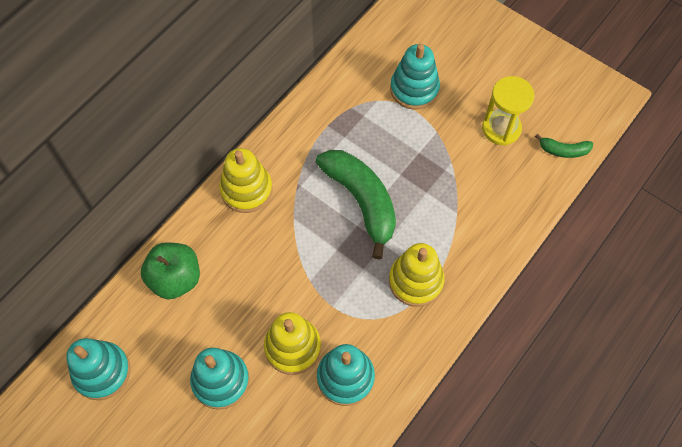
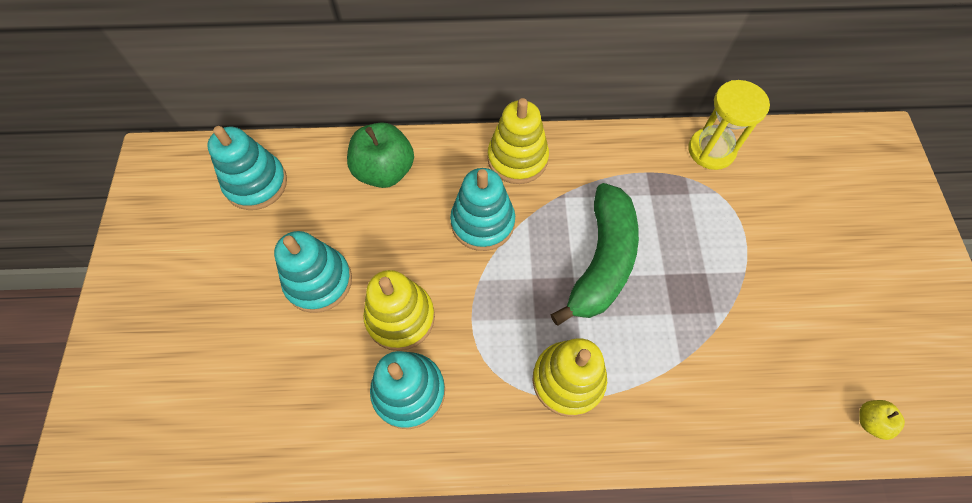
camera: 50 degrees right, 0 degrees up
(414, 89) = (766, 215): turquoise stacking toy -> turquoise stacking toy (482, 222)
(501, 128) = (819, 332): yellow hourglass -> yellow hourglass (711, 150)
(563, 150) = (870, 421): green banana -> yellow apple

